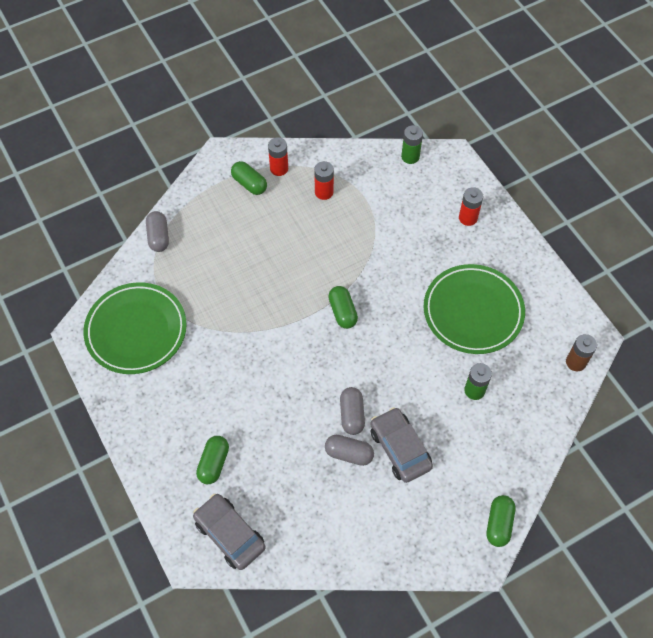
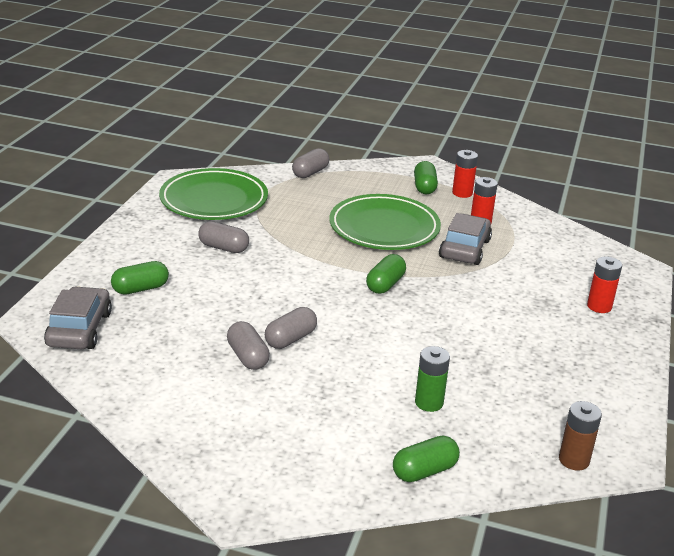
camera: 45 degrees right, 30 degrees down
(209, 373) = (223, 248): none -> grey capsule
(400, 448) = (296, 385): grey car -> grey car (465, 249)
(410, 156) = (595, 246): green battery -> none
(473, 311) = (511, 358): green plate -> green plate (384, 227)
(499, 524) = (301, 500): green capsule -> green capsule (424, 471)

